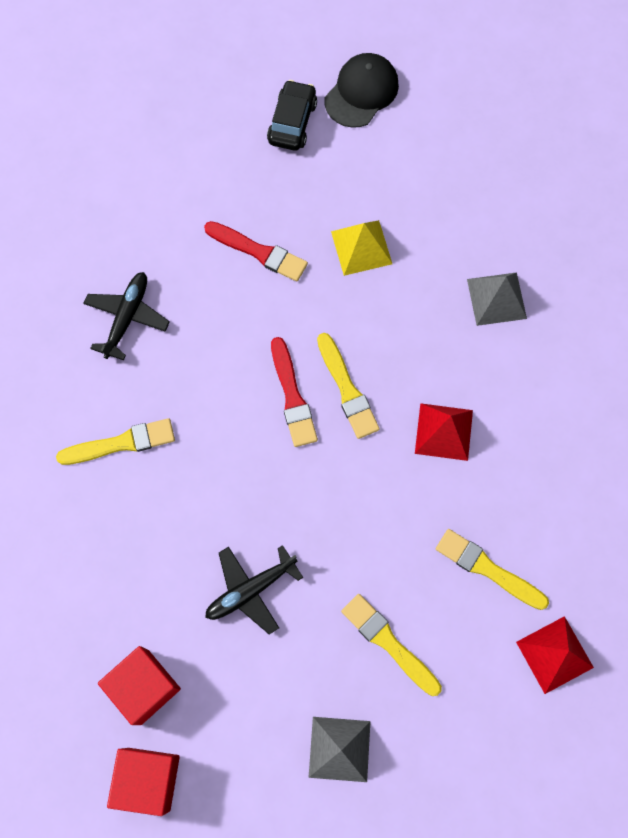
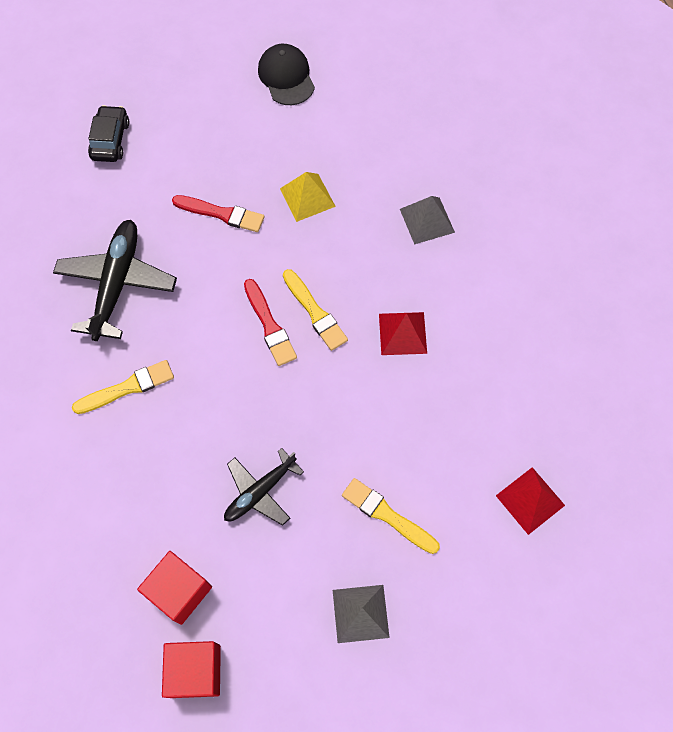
camera: 10 degrees left, 5 degrees down
(127, 318) = (117, 284): black plane -> black plane, size x1.60
(292, 122) = (233, 108): black car -> black car (110, 140)
(361, 92) = (286, 77): black cap -> black cap turned 45 degrees counterclockwise
(488, 569) = (460, 439): yellow brush -> none

